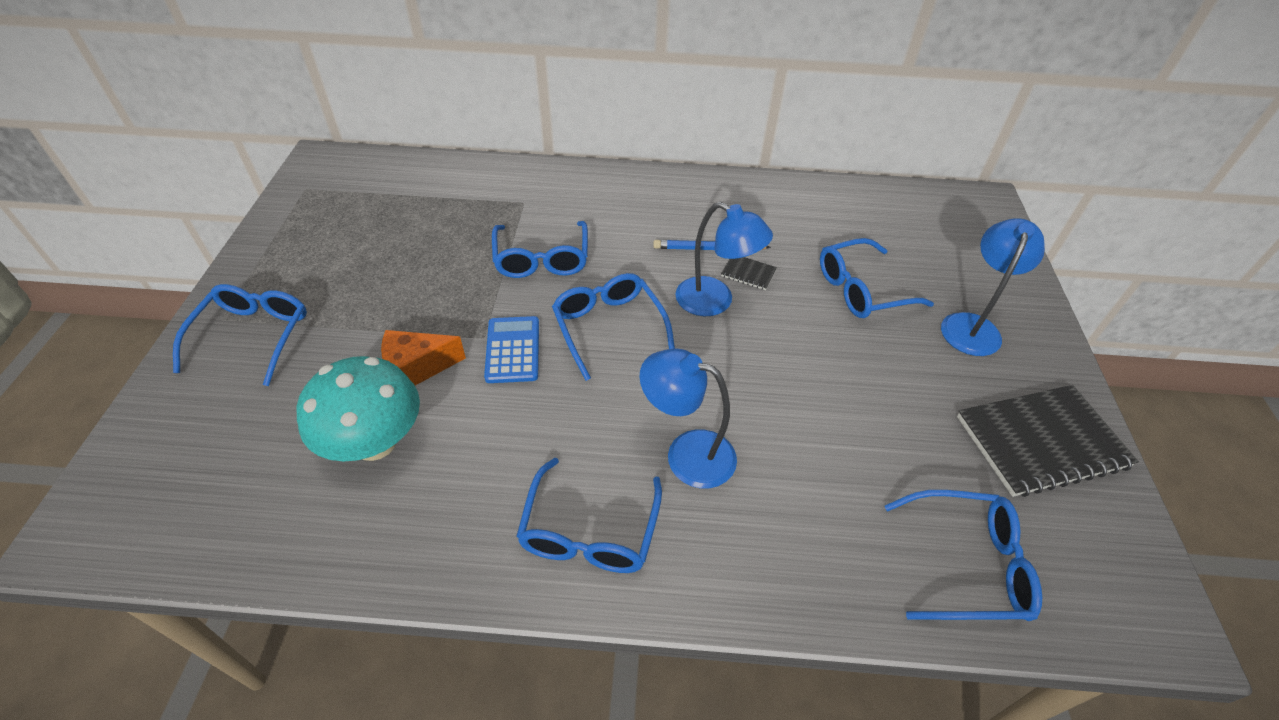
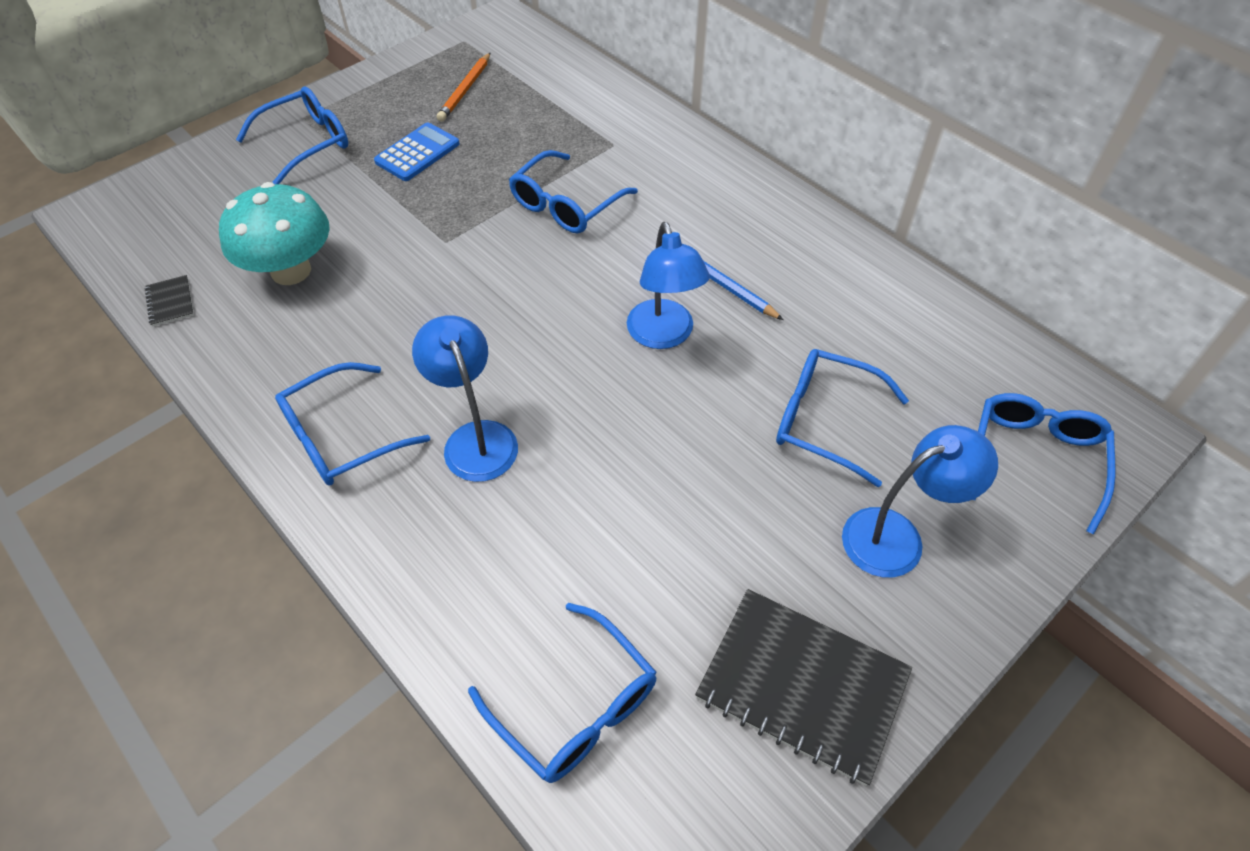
camera: 45 degrees right, 5 degrees up
(354, 223) = (465, 90): none -> orange pencil
(417, 368) = (375, 235): orange cheese -> none
(513, 350) = (453, 266): blue calculator -> blue calculator (417, 153)
(608, 327) = (546, 297): blue glasses -> blue glasses (1034, 459)
(748, 273) = (731, 331): black notebook -> black notebook (170, 302)

